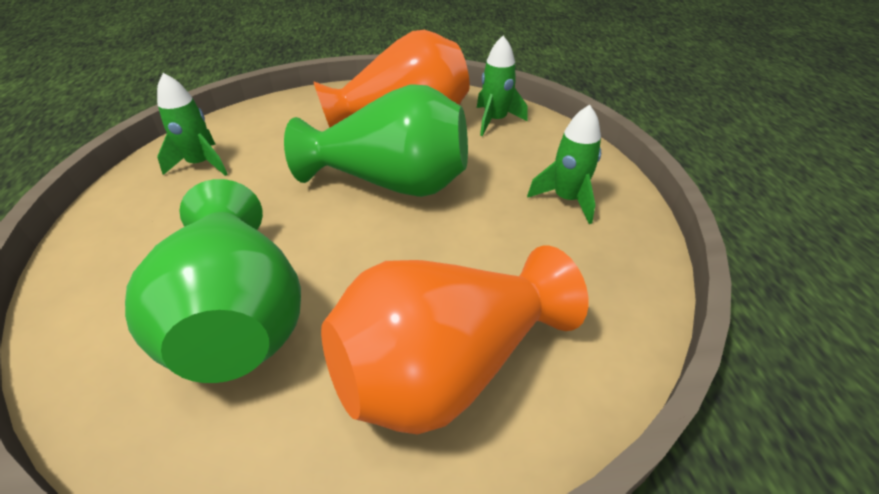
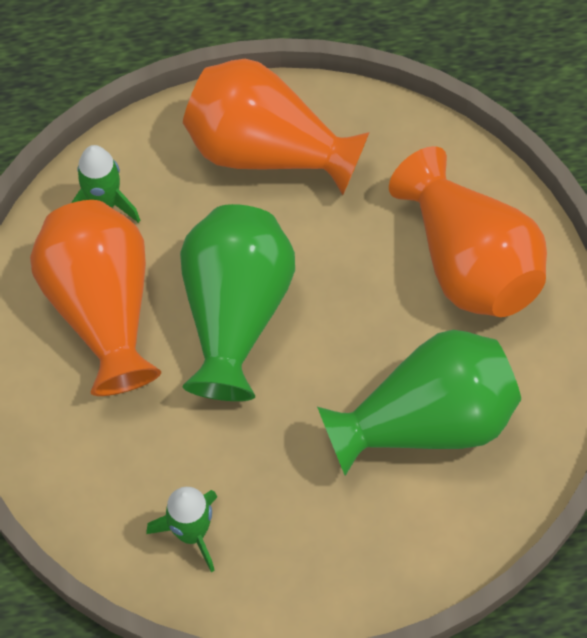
camera: 90 degrees left, 20 degrees up
(567, 199) = (266, 151): green rocket -> orange vase

